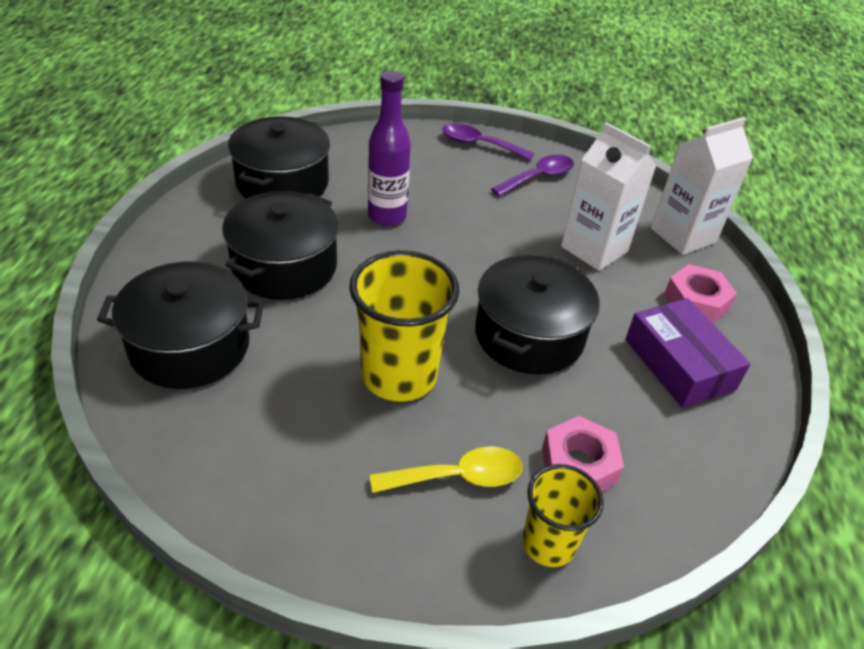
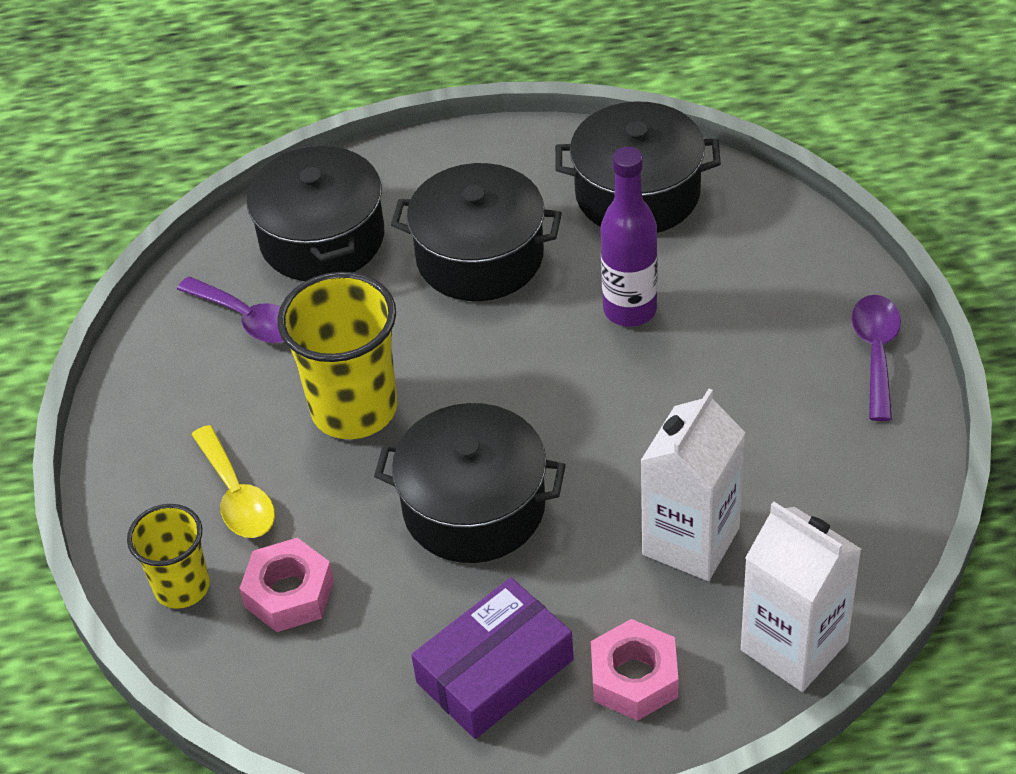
camera: 80 degrees right, 5 degrees up
(538, 177) = (834, 441): purple spoon -> purple spoon (249, 319)

